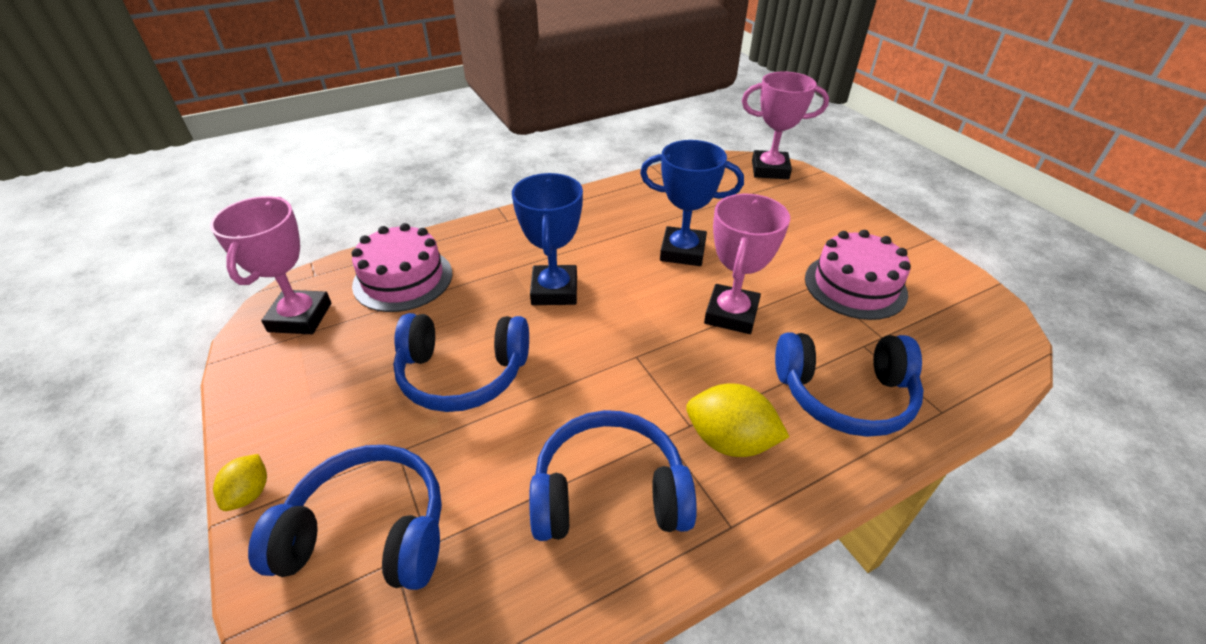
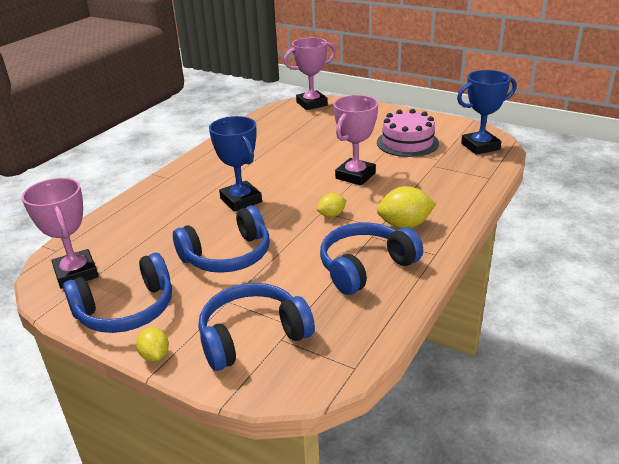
camera: 30 degrees left, 10 degrees down
(403, 279) = (129, 229): pink cake -> none
(643, 369) = (331, 215): none -> yellow lemon
(682, 251) = (299, 157): blue trophy -> blue trophy (480, 146)
(731, 314) = (355, 176): pink trophy -> pink trophy turned 45 degrees clockwise
(844, 394) = (441, 187): blue headphones -> blue headphones (126, 309)

